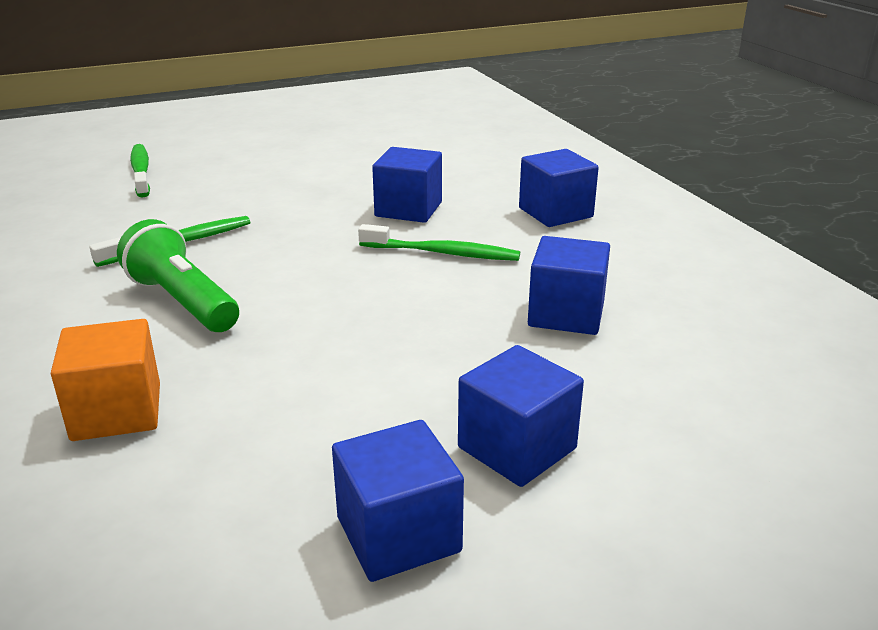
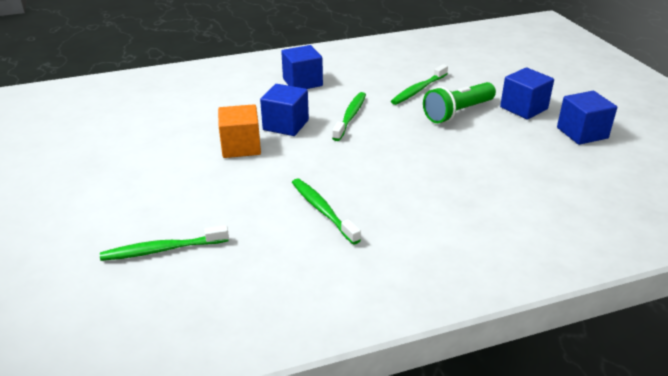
camera: 85 degrees left, 5 degrees up
(117, 412) = (526, 208): orange cube -> orange cube (241, 147)
(182, 302) = (409, 200): green flashlight -> green flashlight (458, 113)
(566, 314) = (418, 90): blue cube -> green toothbrush

